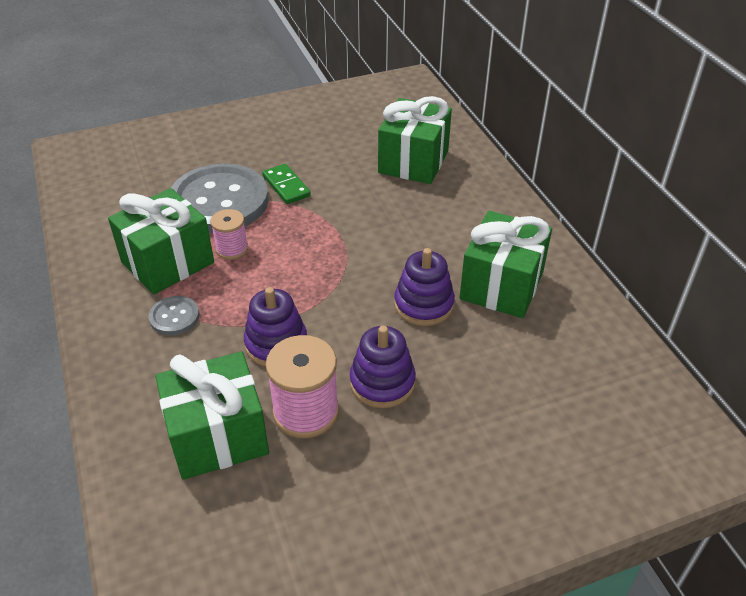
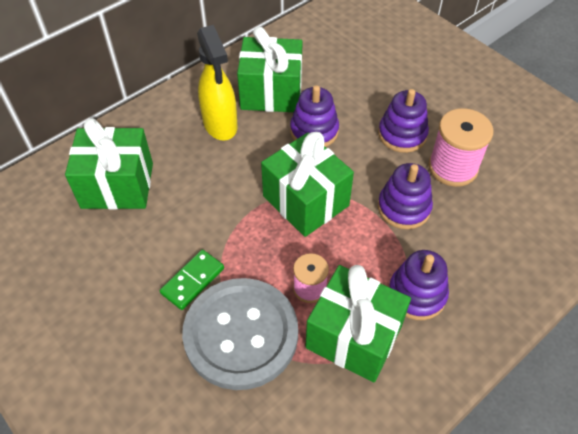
camera: 110 degrees left, 10 degrees up
(174, 317) = (417, 294): grey button -> purple stacking toy
(218, 436) = (505, 209): green gift -> green gift (305, 201)
(464, 236) = (220, 125): none -> yellow spray bottle

